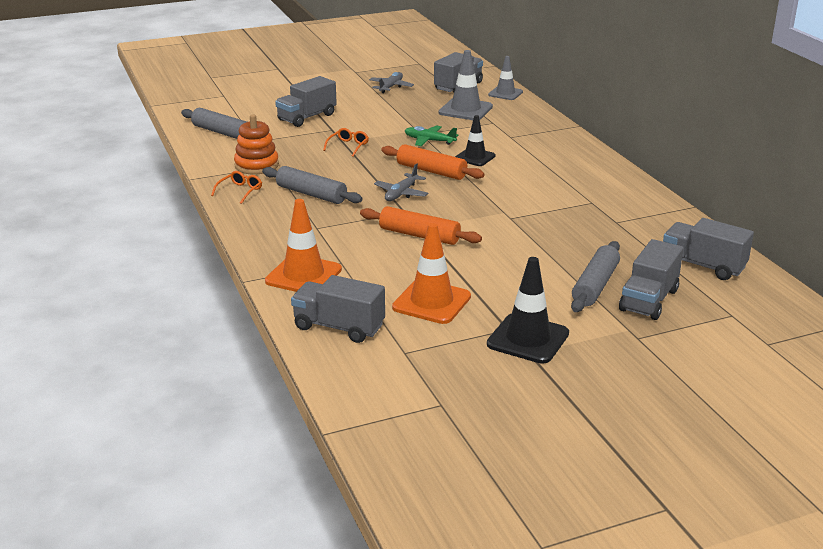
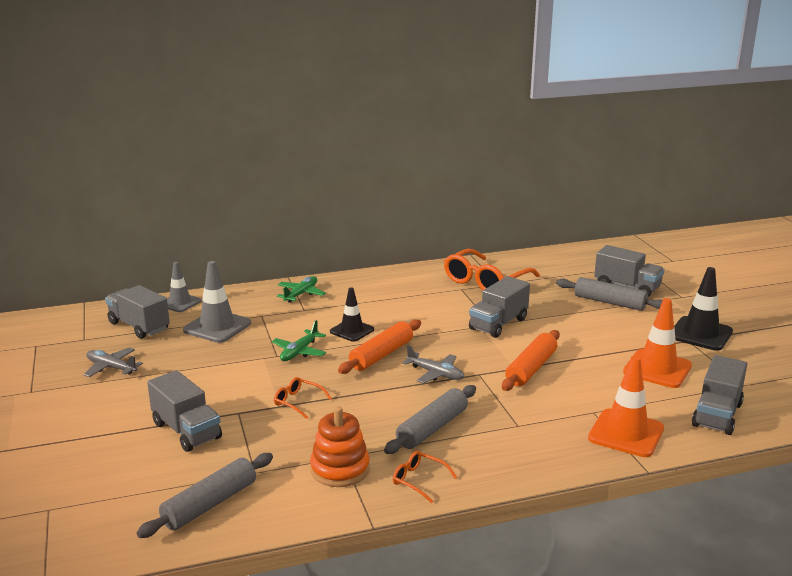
camera: 85 degrees left, 5 degrees down
(543, 133) = (301, 294): none -> green plane
(619, 215) = (485, 281): none -> orange glasses
(703, 265) = (569, 264): grey truck -> grey truck (498, 324)

